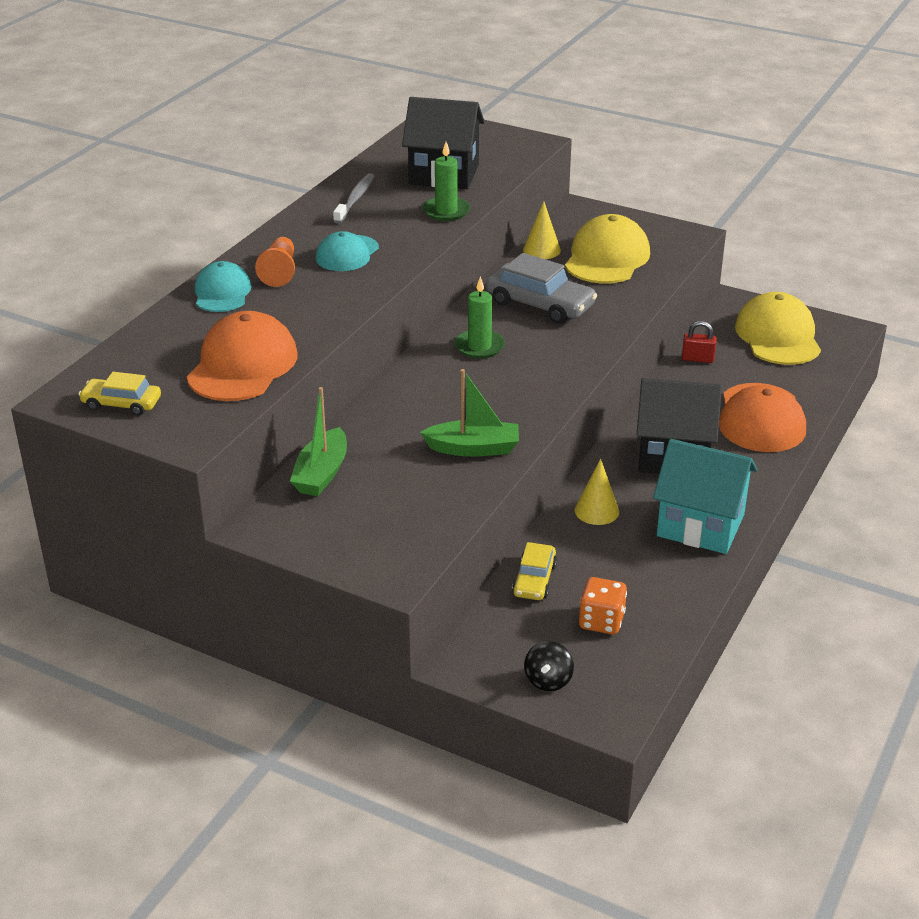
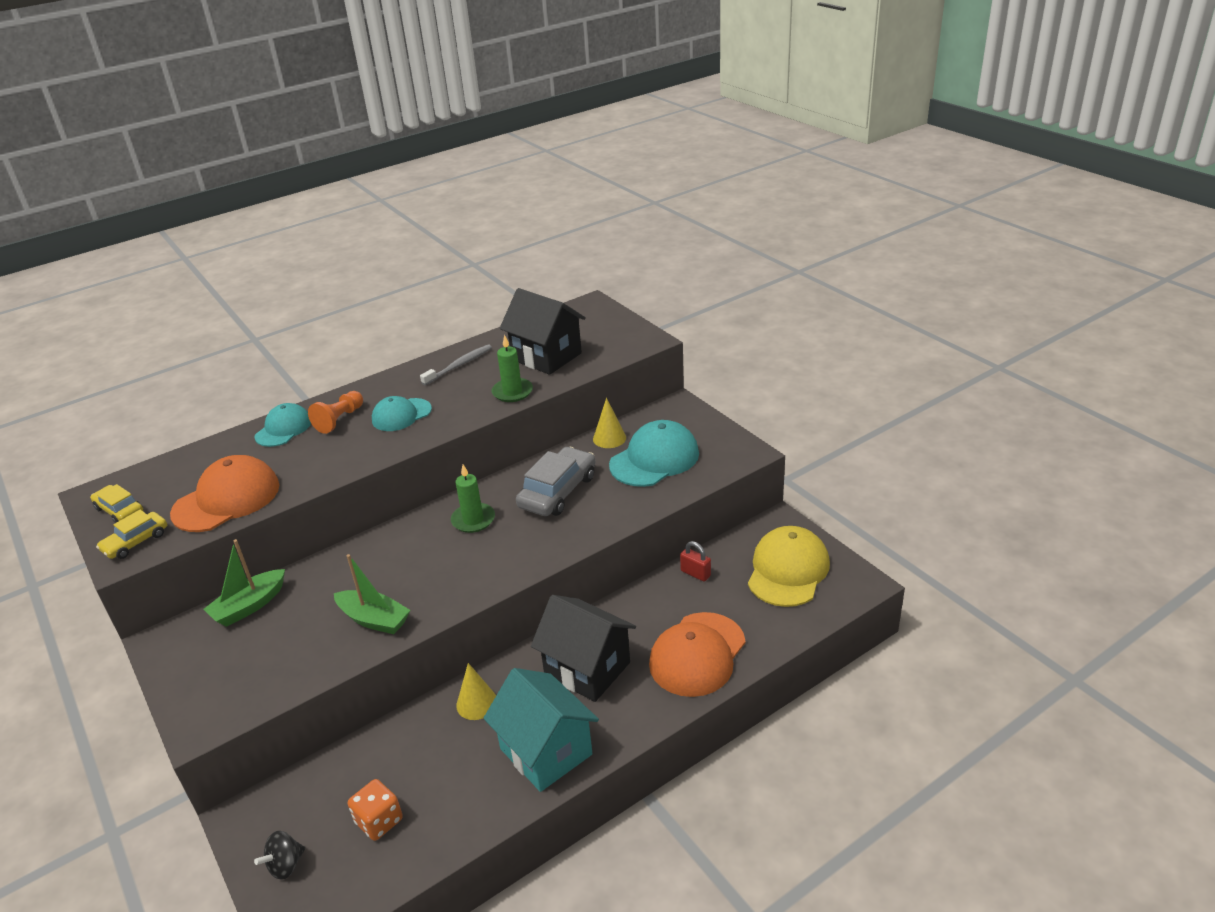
camera: 30 degrees right, 0 degrees up
(534, 580) = (368, 755): yellow car -> yellow car (135, 542)
(540, 304) = (558, 491): grey car -> grey car turned 120 degrees counterclockwise
(607, 258) = (654, 459): yellow cap -> turquoise cap

